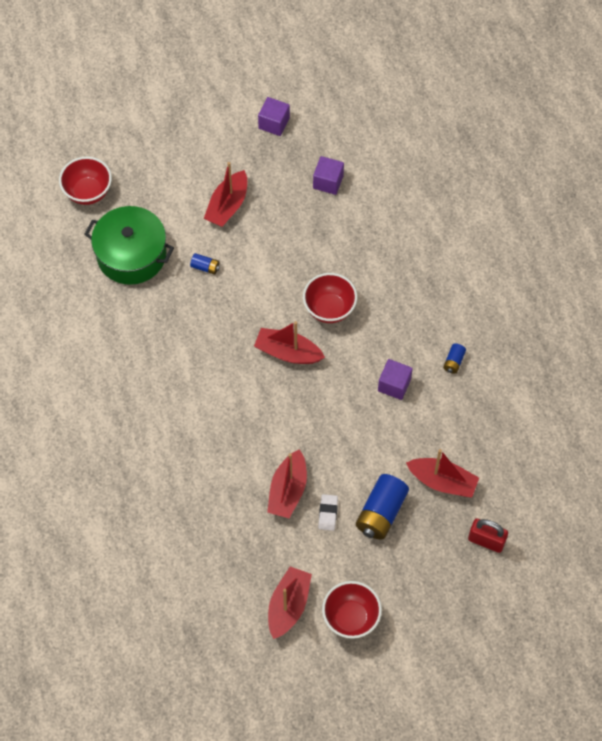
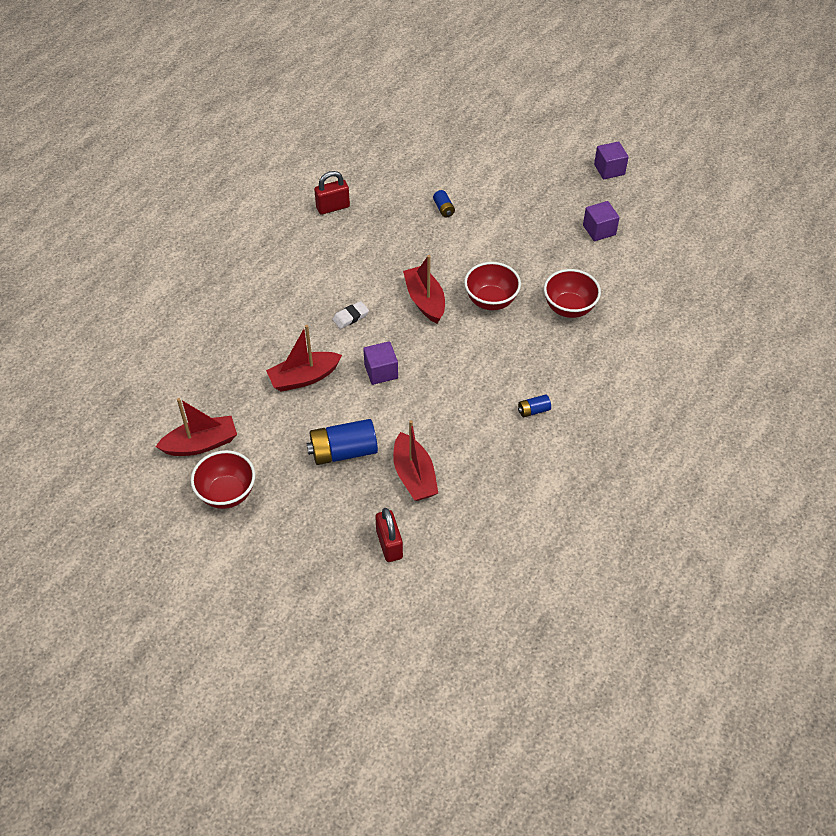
camera: 50 degrees right, 10 degrees down
(88, 192) = (431, 113): red bowl -> red bowl (569, 308)
(126, 343) = (333, 207): none -> red padlock
(131, 255) = (407, 165): green pot -> none
(227, 206) = (509, 188): red boat -> none
(328, 513) = (308, 416): white eraser -> white eraser (350, 317)
(394, 385) = (469, 384): purple cube -> purple cube (381, 371)

